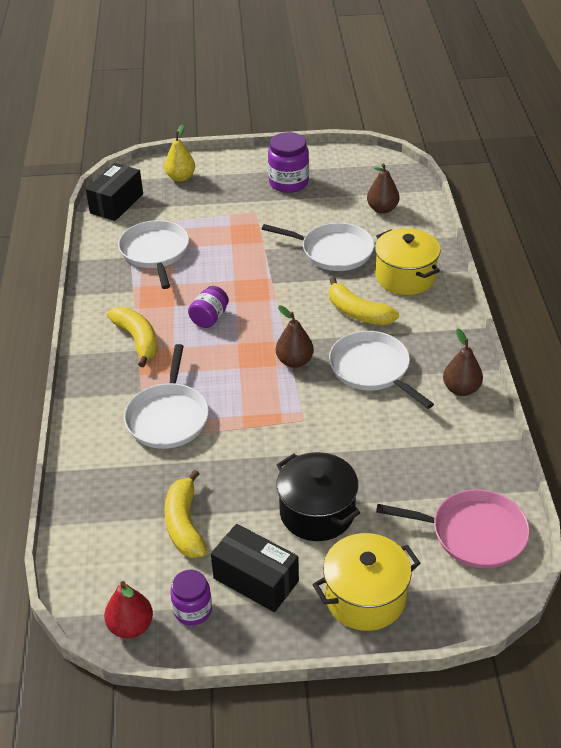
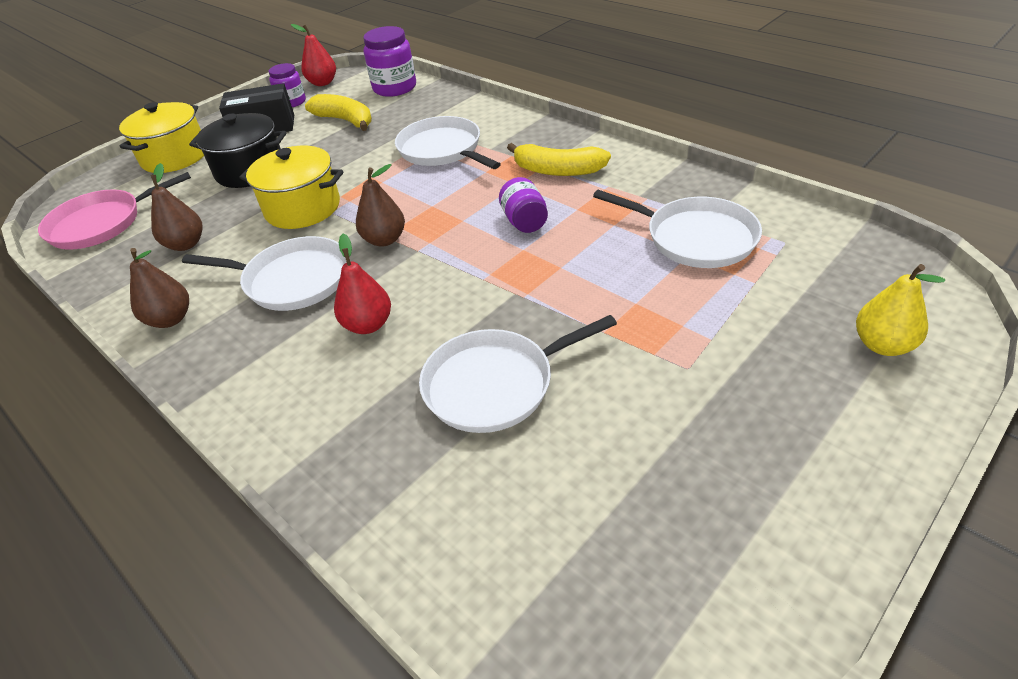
camera: 140 degrees right, 0 degrees up
(116, 203) = (857, 255): black box -> none
(288, 183) = (735, 462): purple jar -> purple jar (395, 88)
(357, 312) = (368, 325): yellow banana -> red pear
(382, 209) = (513, 527): brown pear -> brown pear (186, 244)
(405, 277) = (349, 415): yellow pot -> yellow pot (303, 208)

